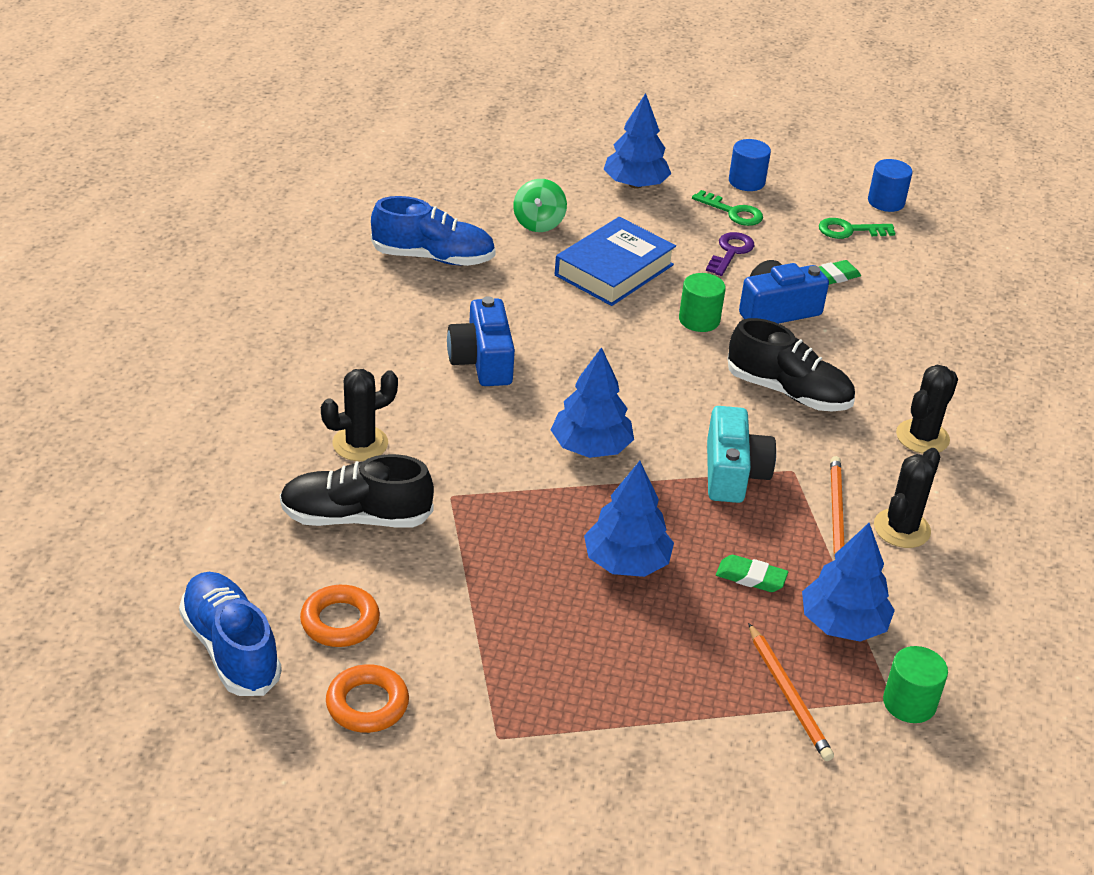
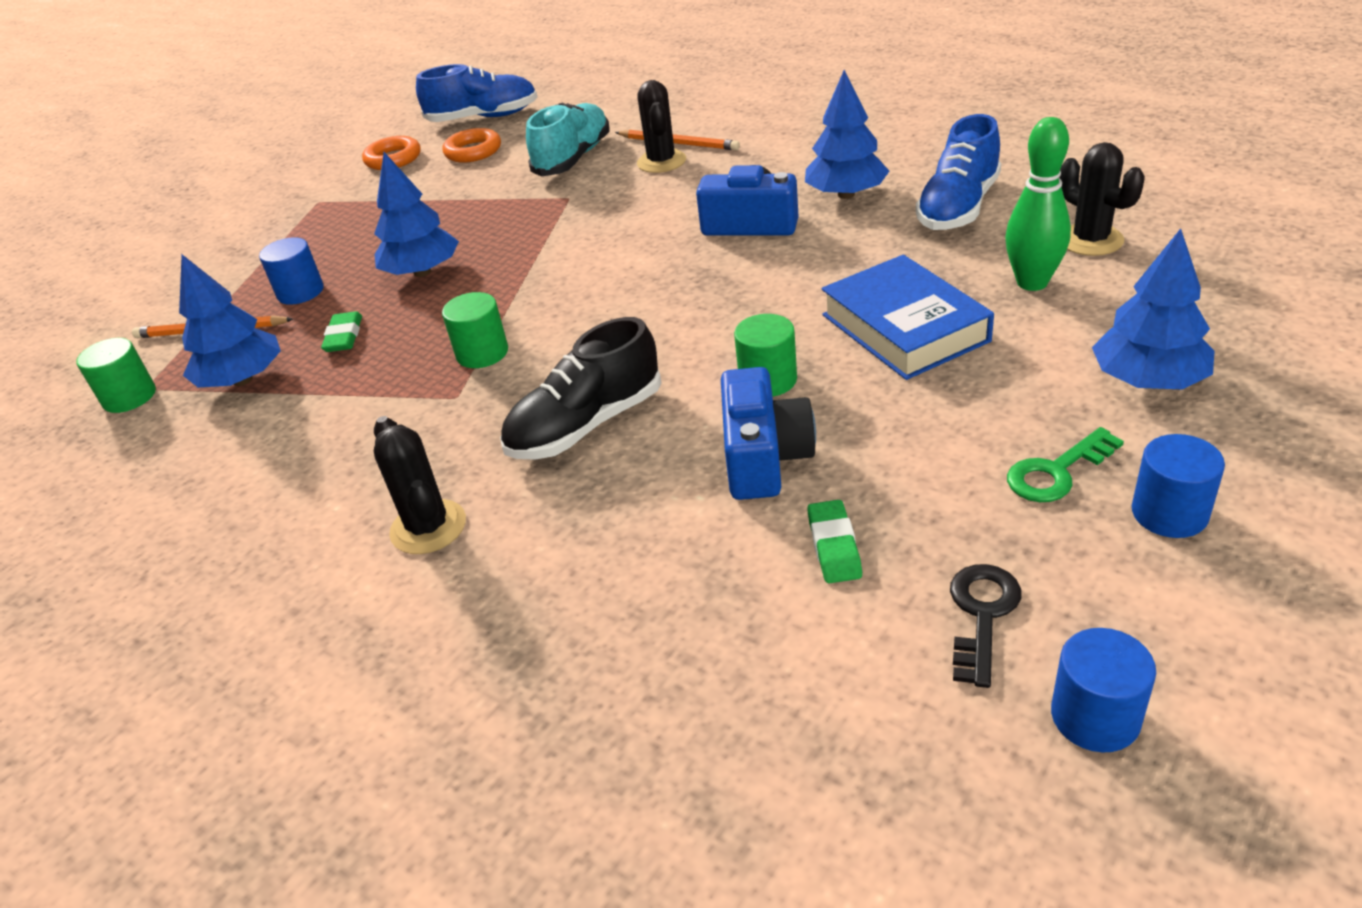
camera: 120 degrees right, 0 degrees up
(356, 517) = (573, 158): black shoe -> turquoise shoe
(538, 223) = (1032, 283): green spinning top -> green bowling pin
(591, 447) = (581, 271): blue tree -> blue tree (846, 194)
(695, 651) = (300, 292): none -> blue cylinder
(730, 252) = (931, 443): purple key -> none
(733, 473) = (482, 353): turquoise camera -> green cylinder
(751, 577) = (344, 336): green eraser -> green eraser turned 45 degrees counterclockwise
(836, 513) = (371, 412): orange pencil -> orange pencil (678, 143)
(849, 230) = (982, 615): green key -> black key
(901, 529) = (309, 457): black cactus -> black cactus (1090, 240)

